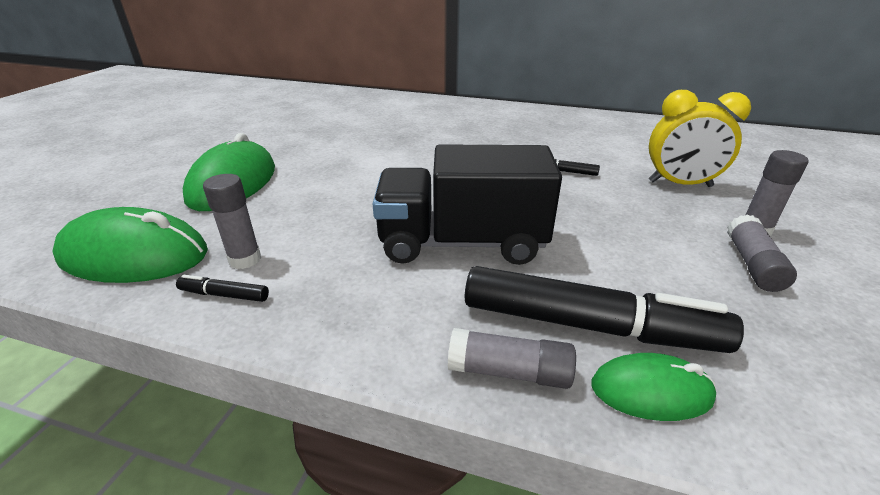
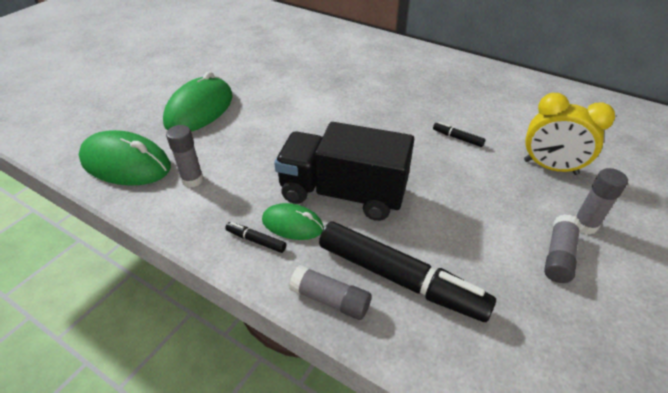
camera: 15 degrees right, 10 degrees up
(224, 295) = (174, 205): black marker -> black marker (256, 240)
(651, 391) = (415, 334): green mouse -> green mouse (292, 224)

